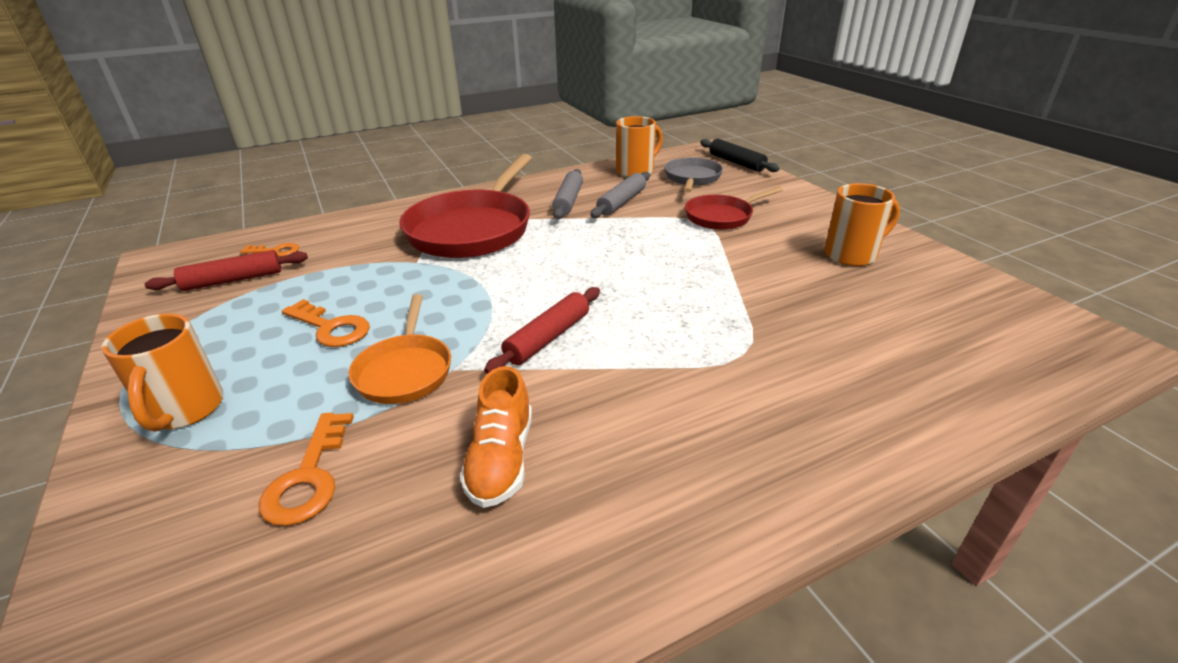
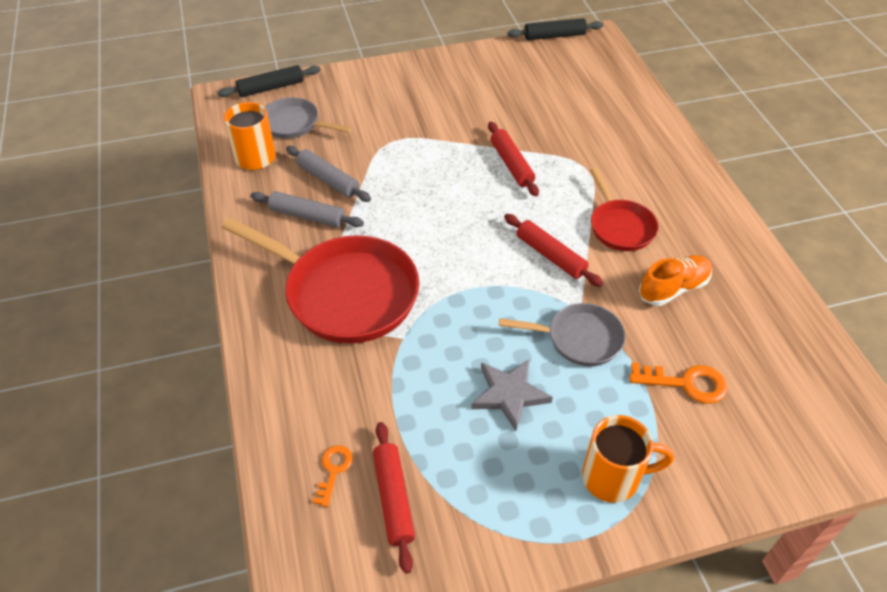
camera: 80 degrees left, 15 degrees up
(331, 328) = (509, 394): orange key -> grey star
(405, 370) = (579, 339): orange pan -> grey pan
(501, 459) = (673, 288): orange shoe -> orange shoe turned 45 degrees counterclockwise
(708, 295) = (512, 164): none -> red rolling pin
(722, 216) = (387, 127): red pan -> red pan (620, 226)
(852, 255) = (475, 83): orange mug -> none
(1047, 303) = (554, 36): none -> black rolling pin

